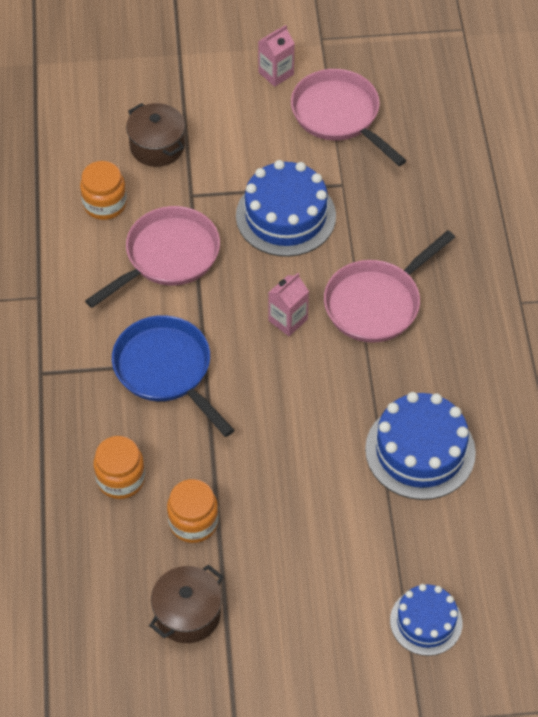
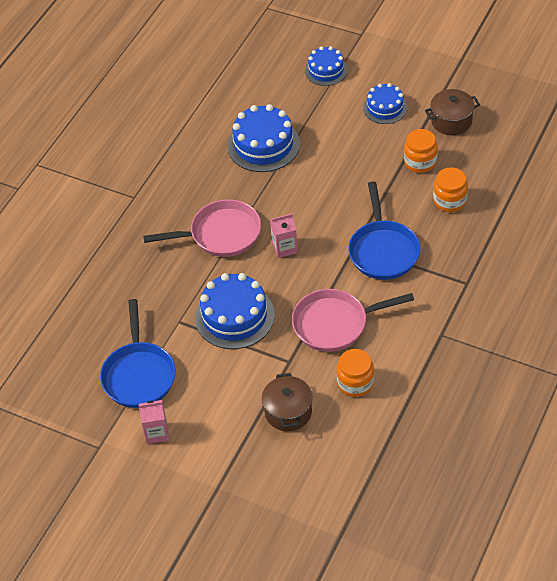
camera: 145 degrees left, 5 degrees down
(296, 593) = (385, 108): none -> blue cake
(339, 115) = (139, 375): pink pan -> blue pan

